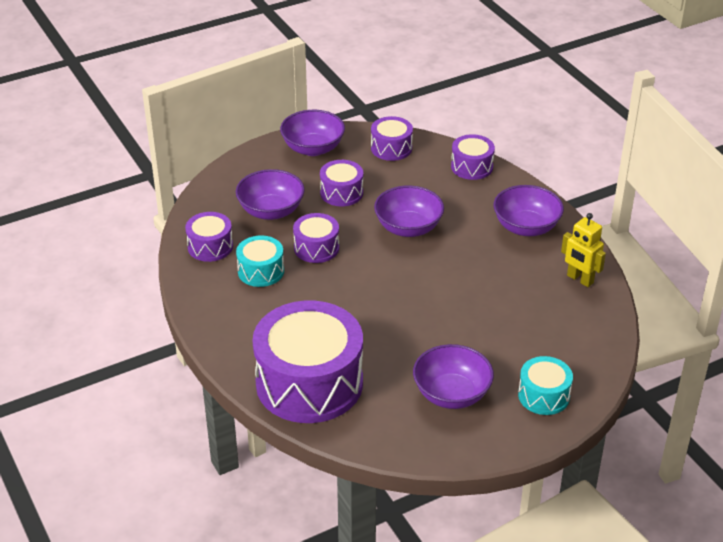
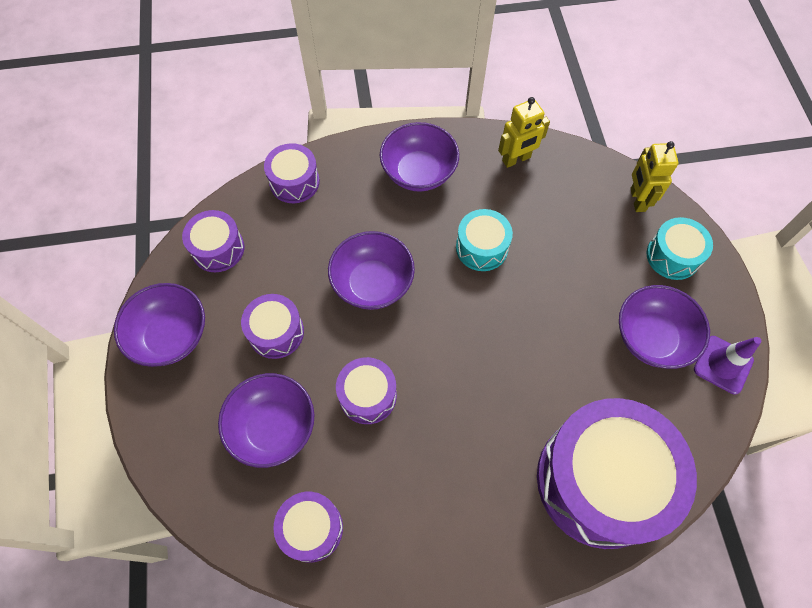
camera: 70 degrees left, 25 degrees up
(261, 271) = (385, 476): turquoise drum -> turquoise drum (481, 248)
(451, 444) = (723, 365): none -> purple traffic cone
(590, 363) = (637, 200): none -> yellow robot

